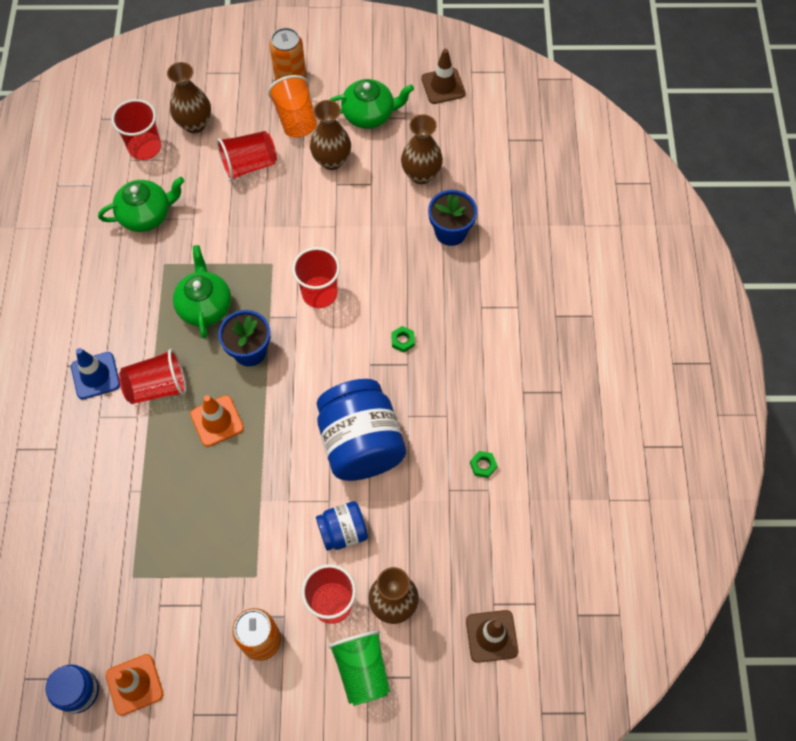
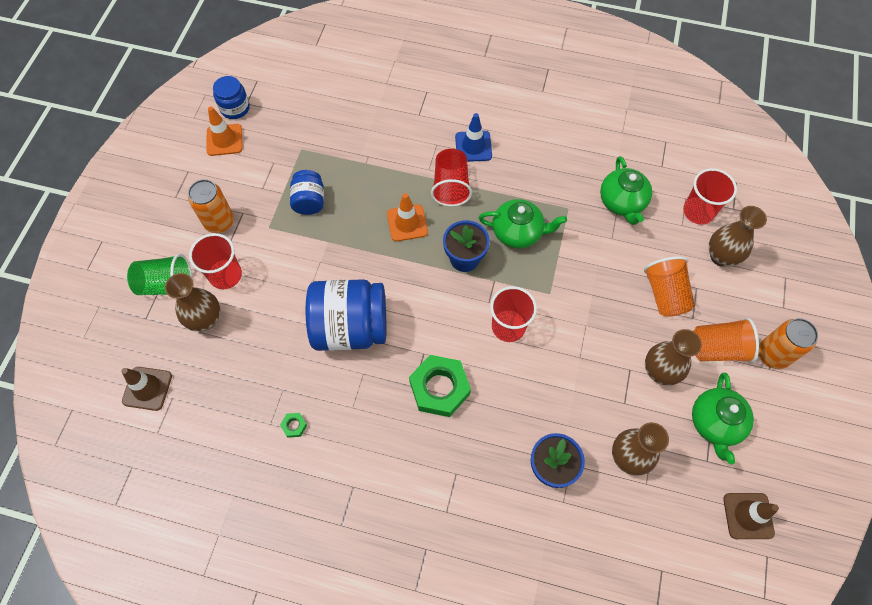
camera: 105 degrees right, 0 degrees up
(248, 165) = (665, 294): red cup -> orange cup
(343, 532) = (279, 296): blue jar -> blue jar (309, 201)
(402, 340) = (439, 388): green nut -> green nut, size x2.44

